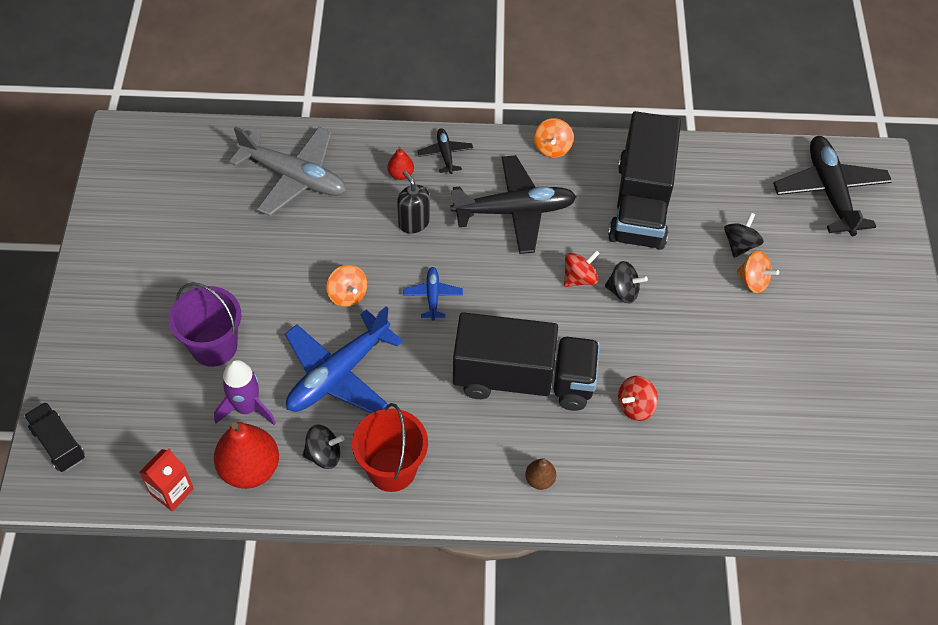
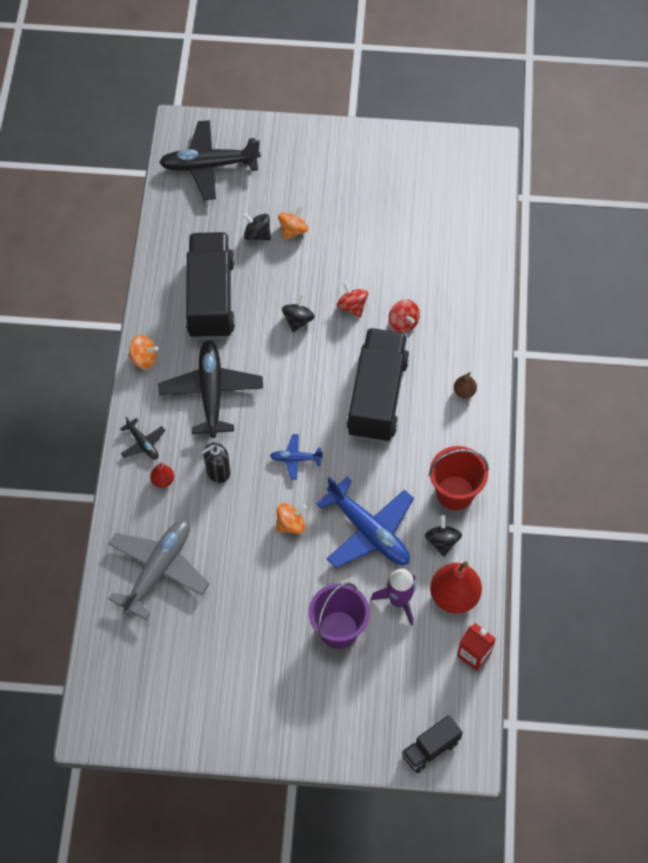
camera: 85 degrees left, 5 degrees up
(445, 154) = (143, 443): black plane -> black plane turned 120 degrees counterclockwise
(579, 278) = (283, 350): red spinning top -> red spinning top (352, 306)
(641, 204) = (211, 298): black truck -> black truck turned 105 degrees counterclockwise

